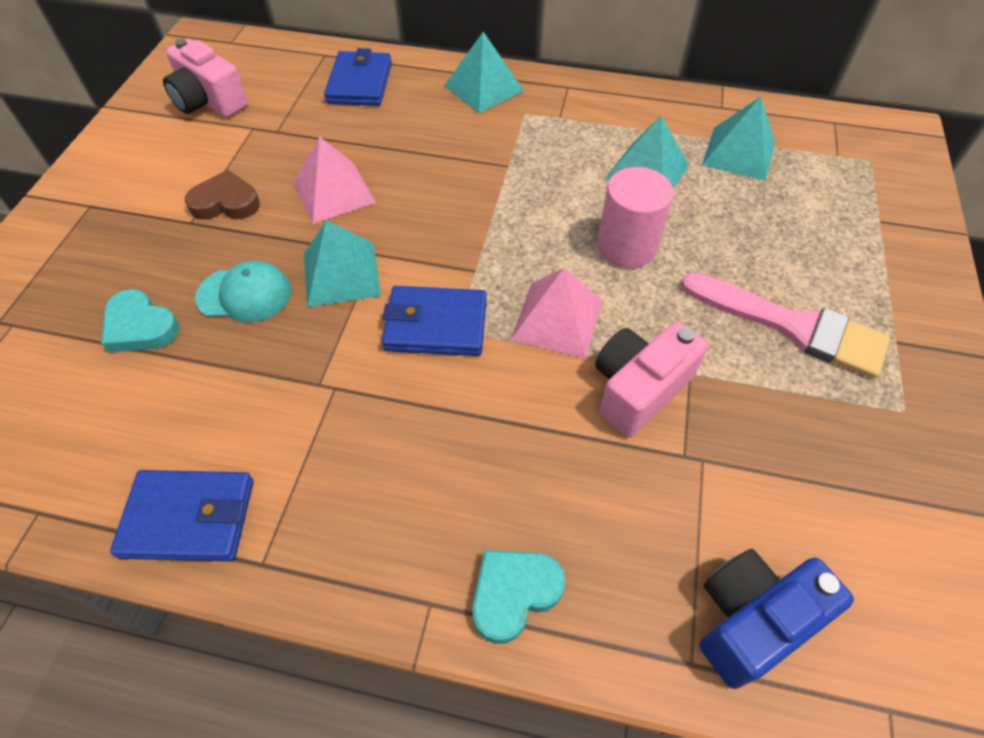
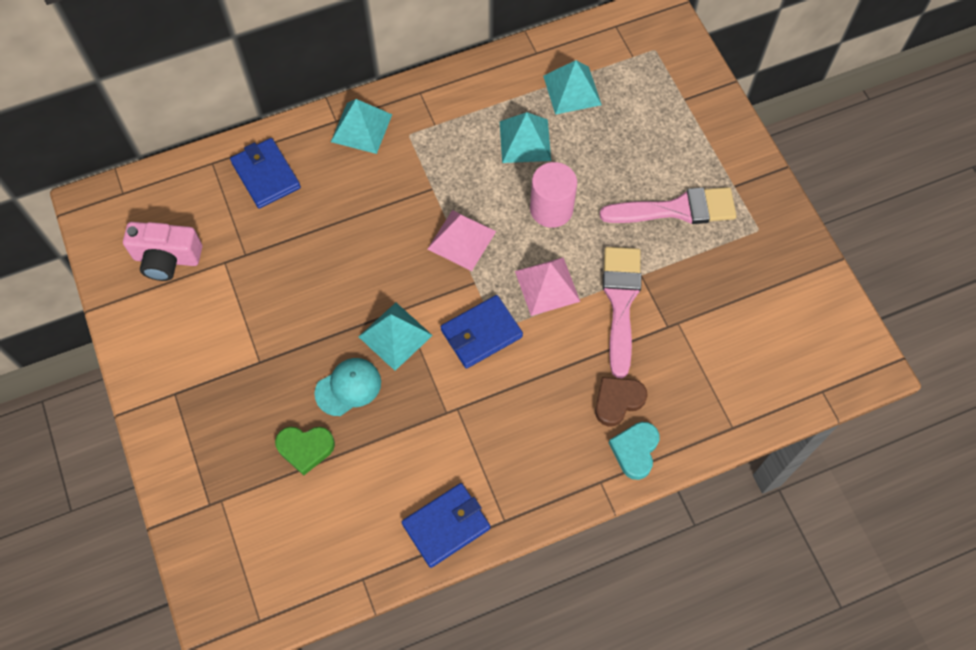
camera: 35 degrees left, 10 degrees up
(140, 327) = (305, 448): turquoise heart -> green heart
(226, 202) = (268, 332): brown heart -> brown heart (617, 401)
(334, 192) = (335, 280): pink pyramid -> pink pyramid (462, 240)
(638, 389) = (621, 302): pink camera -> pink brush
(751, 620) = (746, 390): blue camera -> none

